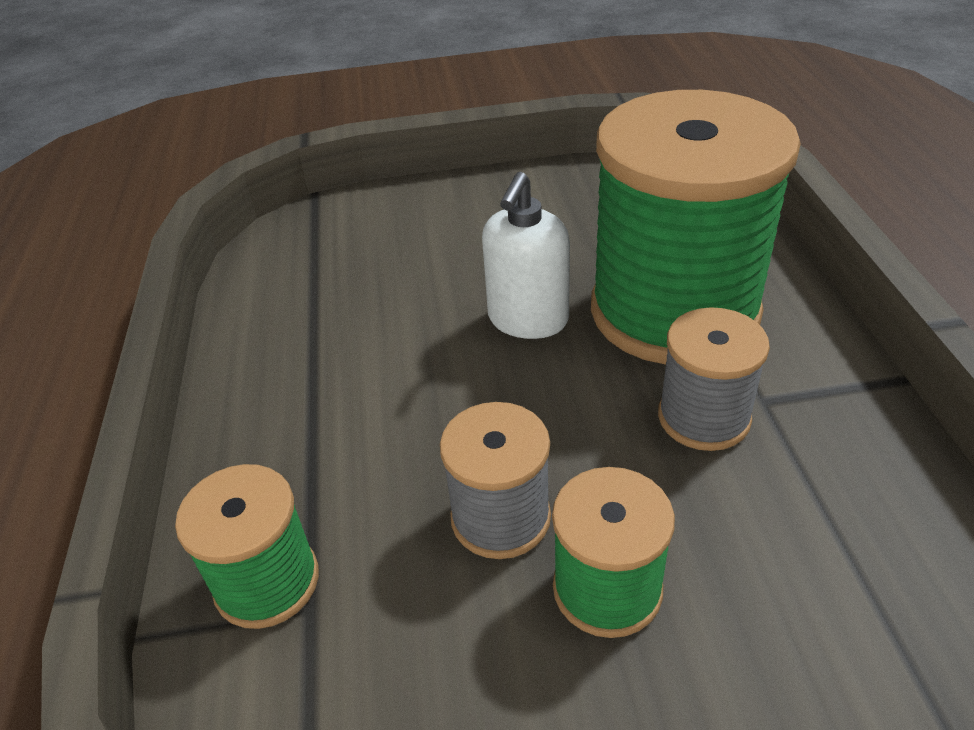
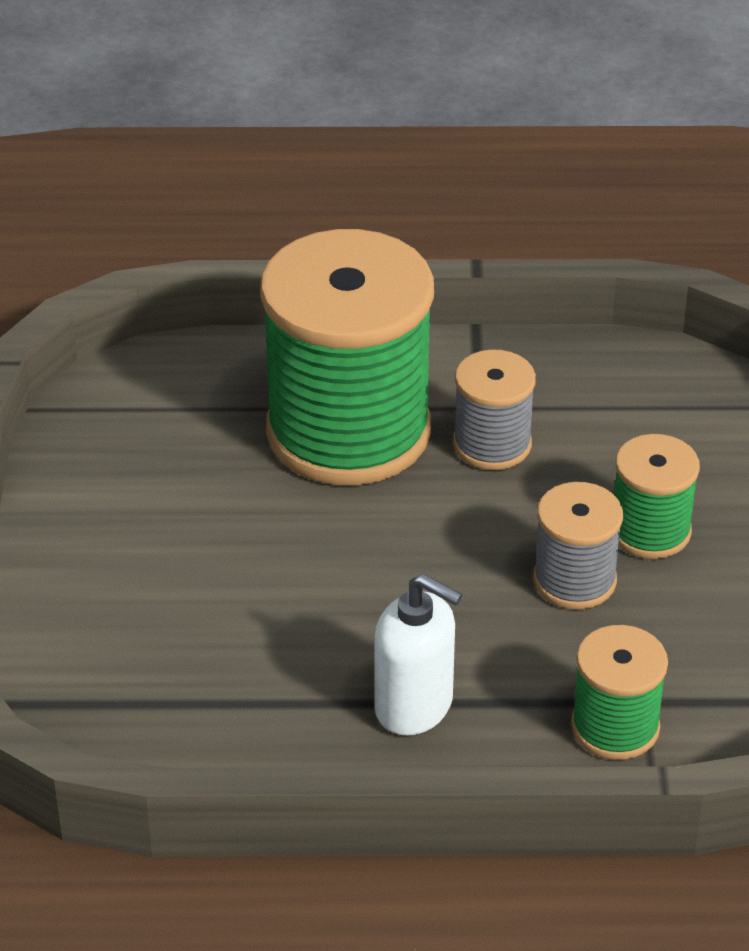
camera: 85 degrees left, 0 degrees up
(527, 320) = (329, 532): white soap dispenser -> white soap dispenser (414, 706)

